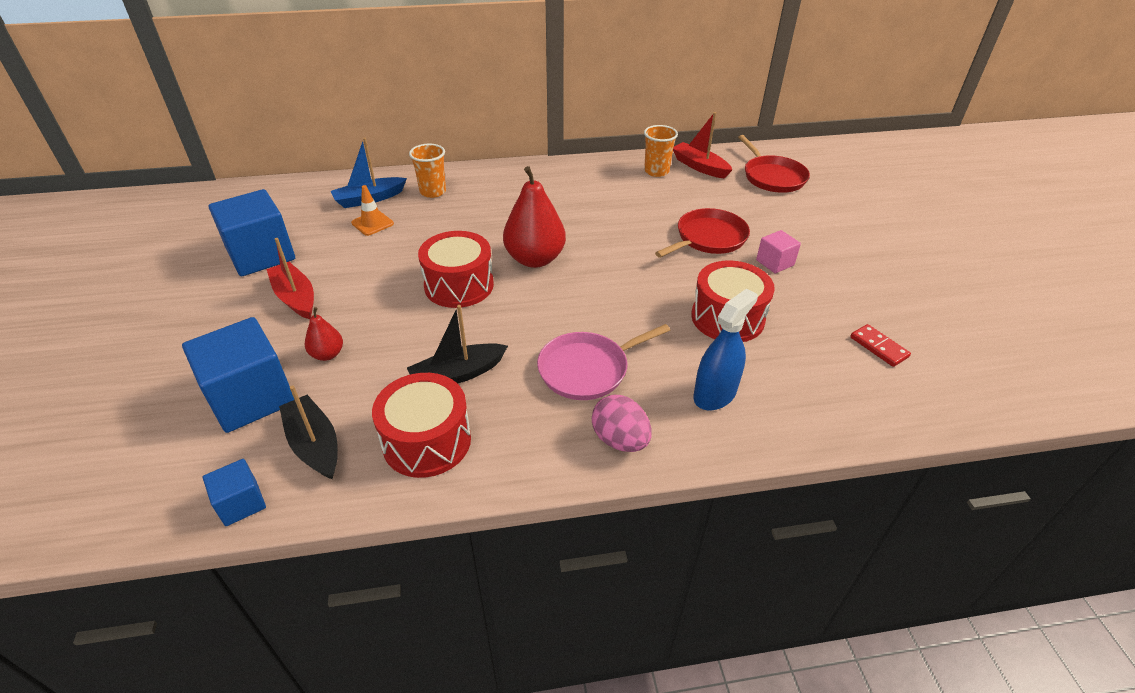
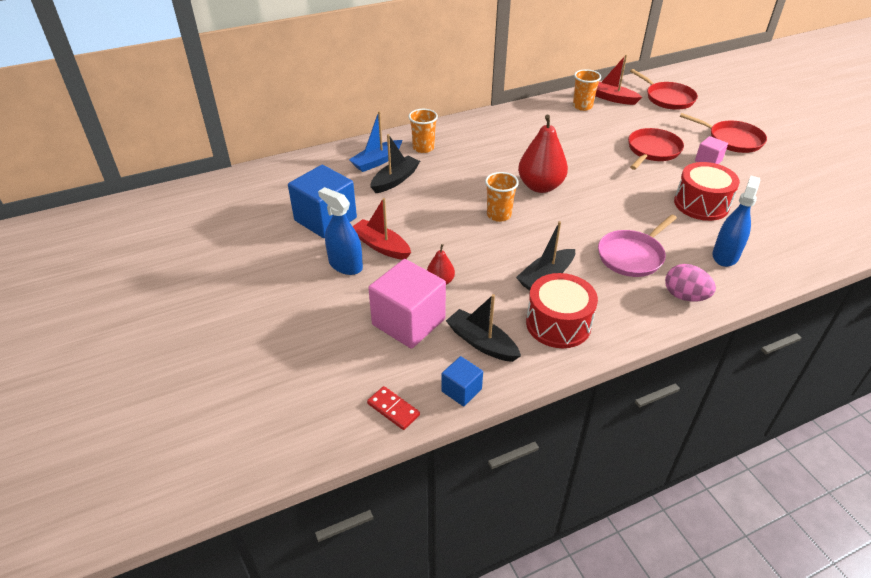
camera: 15 degrees left, 0 degrees up
(239, 312) = (345, 265): none -> blue spray bottle
(251, 398) = (408, 322): blue cube -> pink cube
(372, 223) = (395, 180): orange traffic cone -> black boat
(459, 285) = (499, 215): red drum -> orange cup
(825, 241) = (732, 140): none -> red pan
(879, 347) = (807, 206): red domino -> red domino (393, 409)

